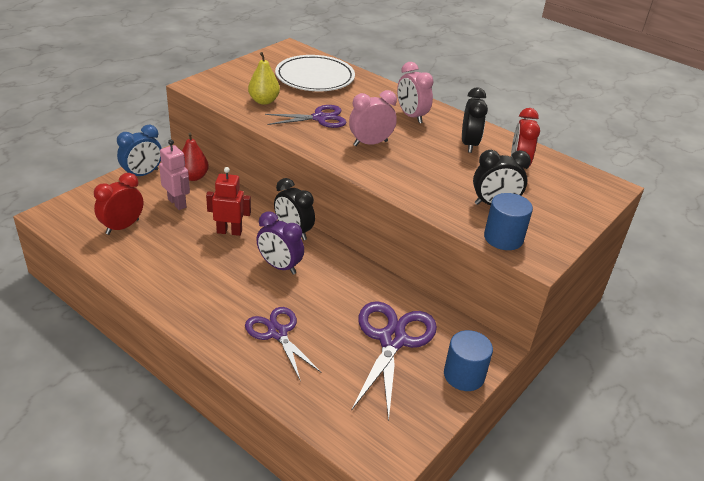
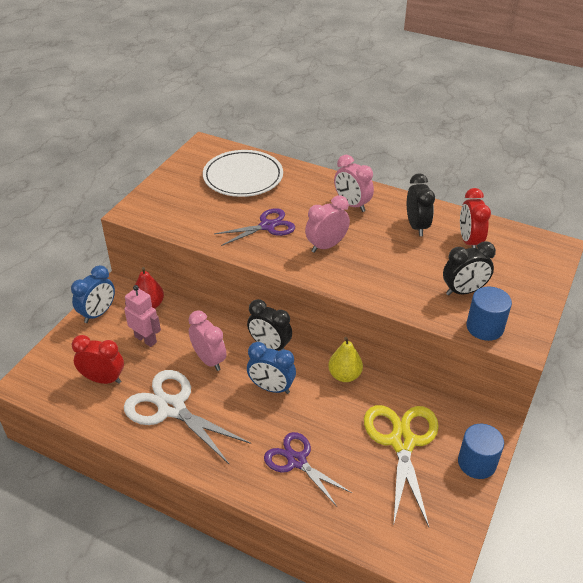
camera: 10 degrees left, 5 degrees up
(122, 227) = (103, 379): red clock -> red clock turned 75 degrees clockwise
(175, 263) = (171, 408): none -> white scissors
(229, 231) = (209, 360): red robot -> pink clock
(264, 101) = (205, 217): yellow pear -> yellow pear (344, 375)
(279, 266) = (271, 388): purple clock -> blue clock
(392, 340) = (402, 442): purple scissors -> yellow scissors

